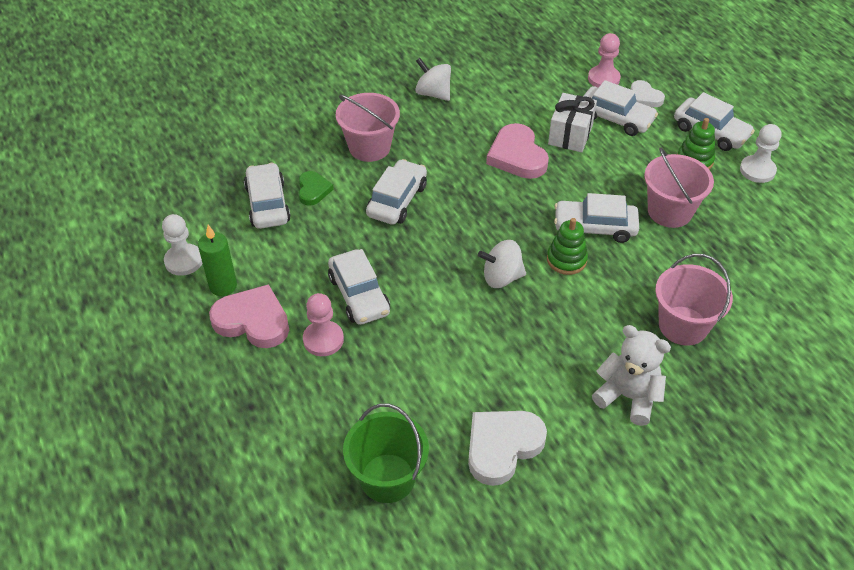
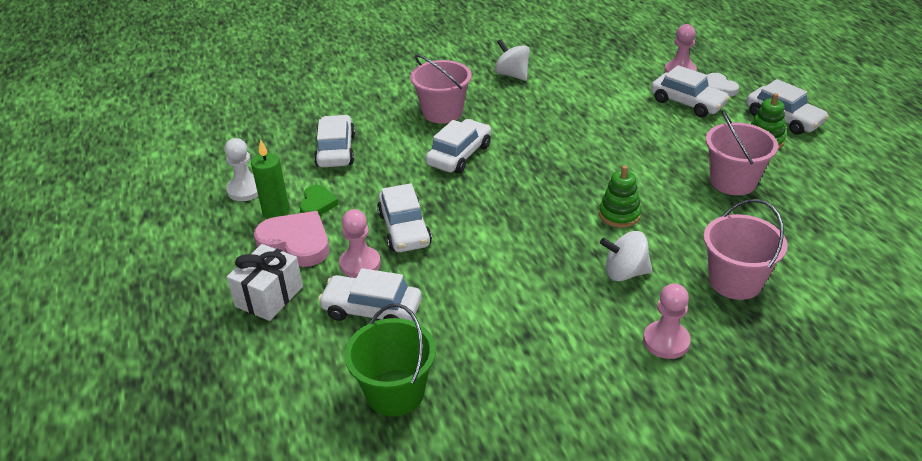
camera: 10 degrees right, 10 degrees down
(313, 190) = (381, 142): green heart -> green heart (317, 204)
(501, 277) = (550, 225): white spinning top -> white spinning top (625, 273)
(502, 447) = (522, 375): white heart -> none
(517, 156) = (584, 127): pink heart -> none
(570, 135) = (640, 113): white gift -> white gift (269, 297)
(594, 227) = (653, 190): white car -> white car (372, 310)
(628, 397) = (666, 341): white teddy bear -> pink pawn
(757, 170) = (830, 153): white pawn -> none

